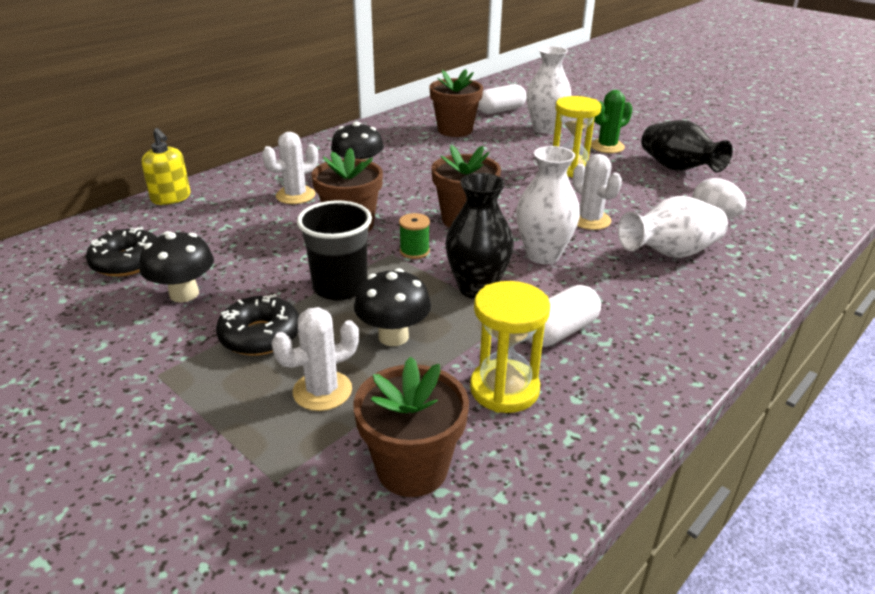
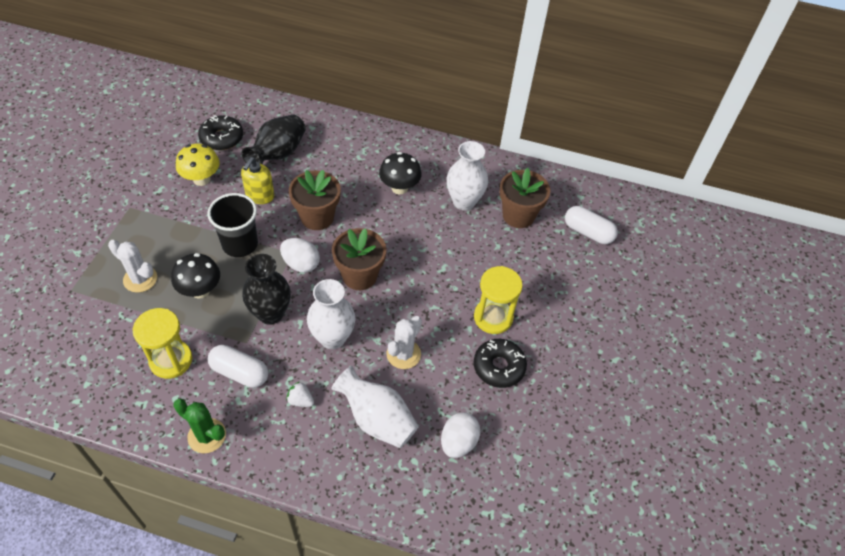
camera: 60 degrees right, 20 degrees up
(171, 198) = (304, 114): yellow soap dispenser -> yellow soap dispenser (260, 195)
(184, 294) = (201, 179): black mushroom -> yellow mushroom
(260, 336) = (177, 231): black donut -> black donut (499, 367)
(295, 195) = (342, 171): white cactus -> none
(412, 468) = (95, 340): brown flower pot -> none
(414, 251) = (301, 264): green spool -> white egg
(545, 129) = (568, 277): white vase -> white vase (464, 201)
(607, 147) = (560, 334): green cactus -> green cactus (207, 436)
(624, 295) = (300, 400): none -> white strawberry
(677, 169) = (545, 399): black vase -> black vase (278, 154)

